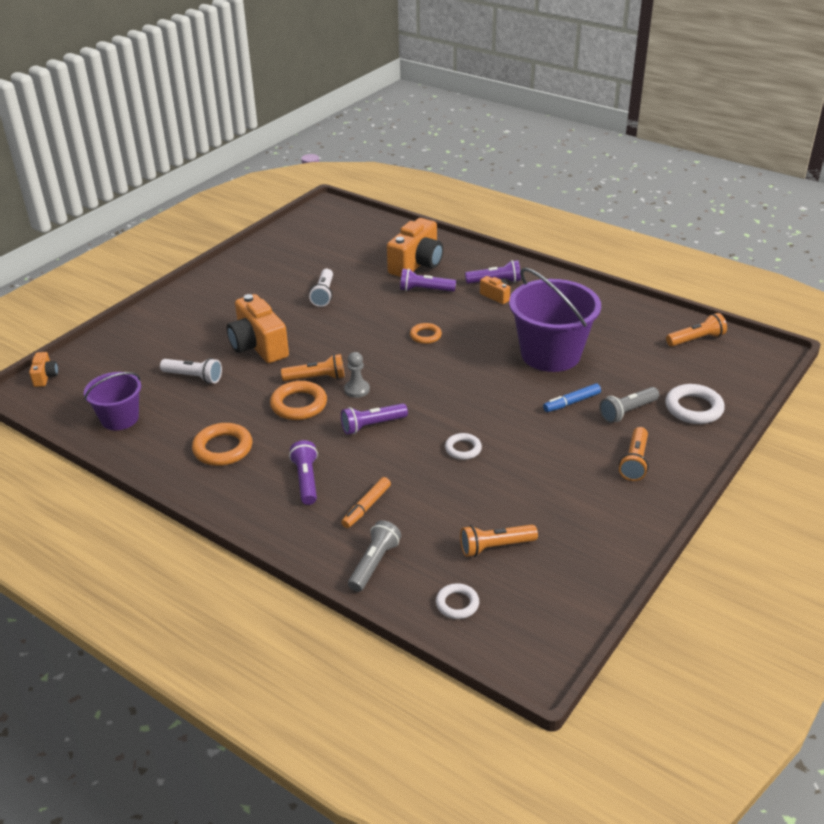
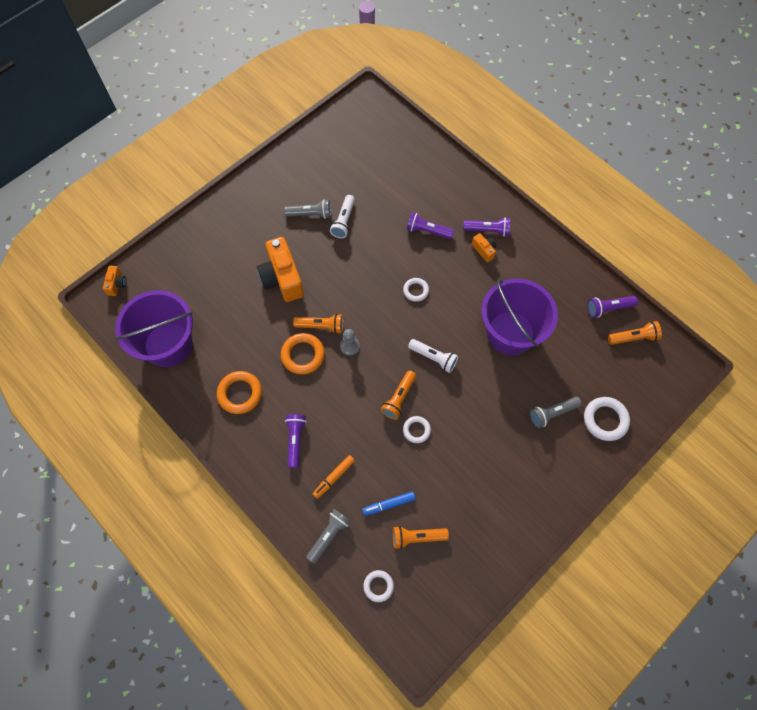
camera: 10 degrees right, 30 degrees up
(120, 418) = (168, 344): purple bucket -> purple bucket, size x1.72
(193, 377) = (228, 306): white flashlight -> white flashlight (433, 358)
(282, 294) = (310, 214): none -> grey flashlight
(372, 425) = (354, 390): purple flashlight -> purple flashlight (608, 308)
(417, 264) = (428, 194): orange camera -> none
(425, 336) = (416, 290): orange ring -> white ring
(571, 402) = (512, 394): blue marker -> blue marker (388, 504)
(634, 462) = (541, 470): orange flashlight -> orange flashlight (399, 398)

